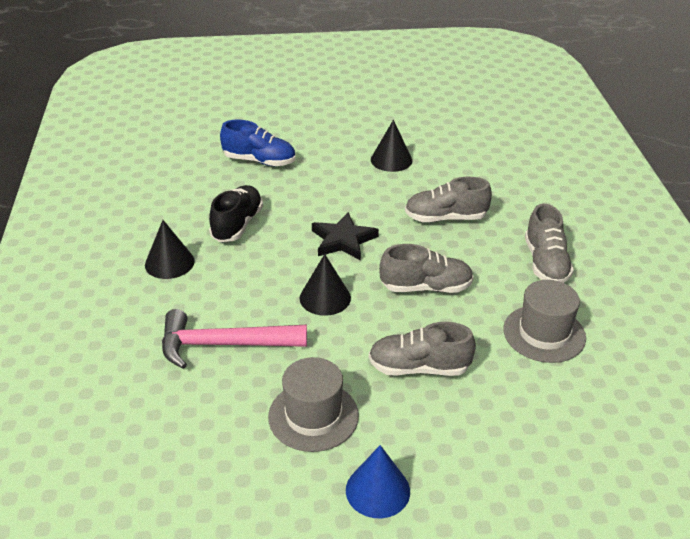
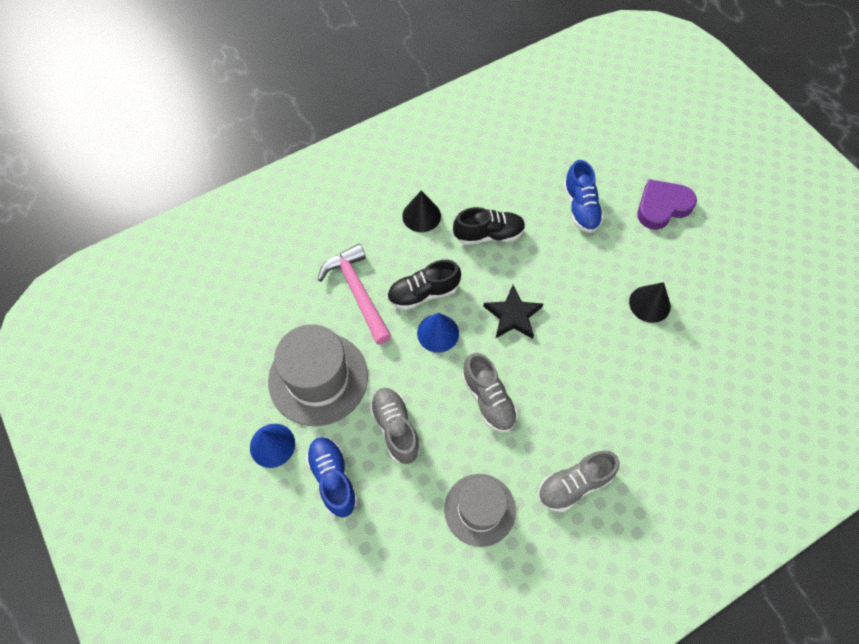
camera: 65 degrees right, 25 degrees up
(268, 293) = (423, 293): none -> black shoe
(300, 120) = (662, 207): none -> purple heart
(313, 416) = (318, 378): grey hat -> grey hat, size x1.51
(325, 298) = (438, 333): black cone -> blue cone
(445, 218) = (590, 380): grey shoe -> none
(453, 443) = (333, 478): none -> blue shoe

